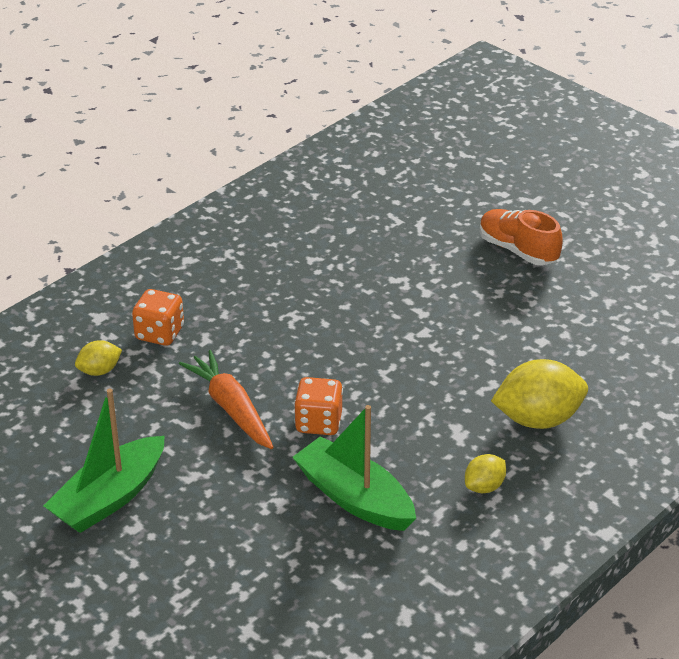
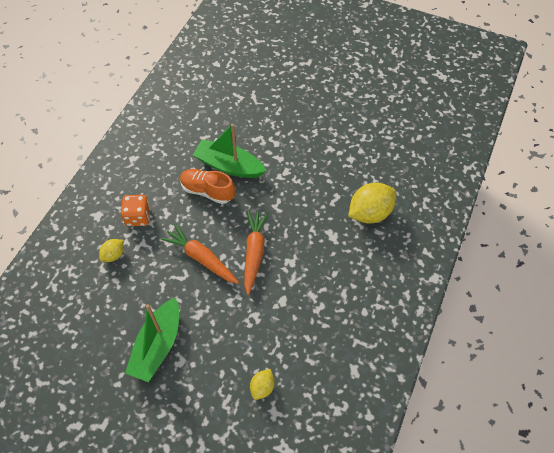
camera: 20 degrees left, 20 degrees up
(318, 423) = (254, 253): orange dice -> orange carrot
(354, 498) = (295, 299): green boat -> green boat (229, 166)
(484, 487) = (360, 268): yellow lemon -> yellow lemon (262, 387)
(518, 250) = (313, 100): orange shoe -> orange shoe (207, 191)

